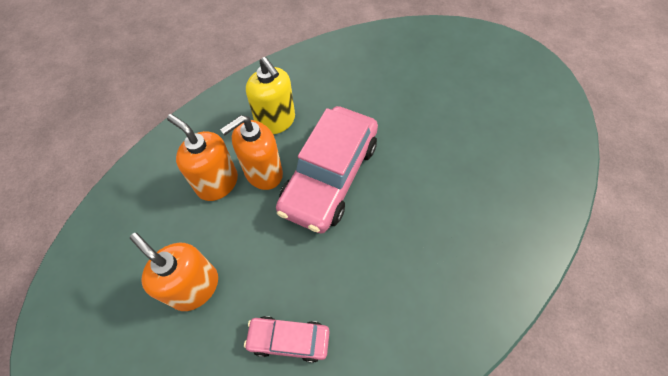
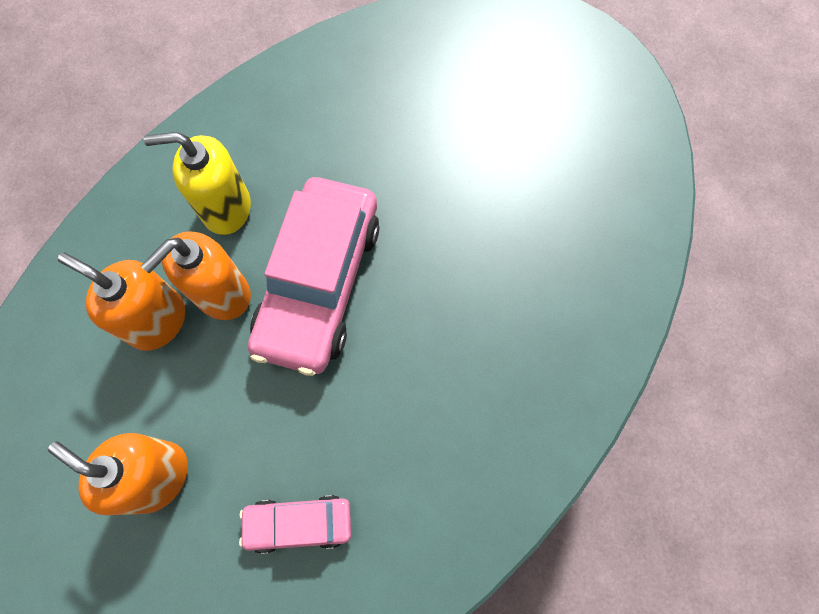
camera: 10 degrees left, 10 degrees up
(276, 121) = (226, 208): yellow soap dispenser -> yellow soap dispenser turned 135 degrees clockwise

